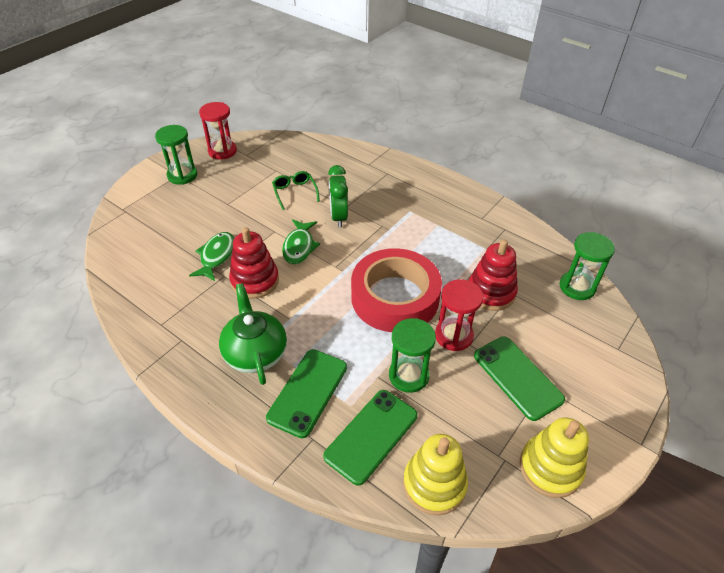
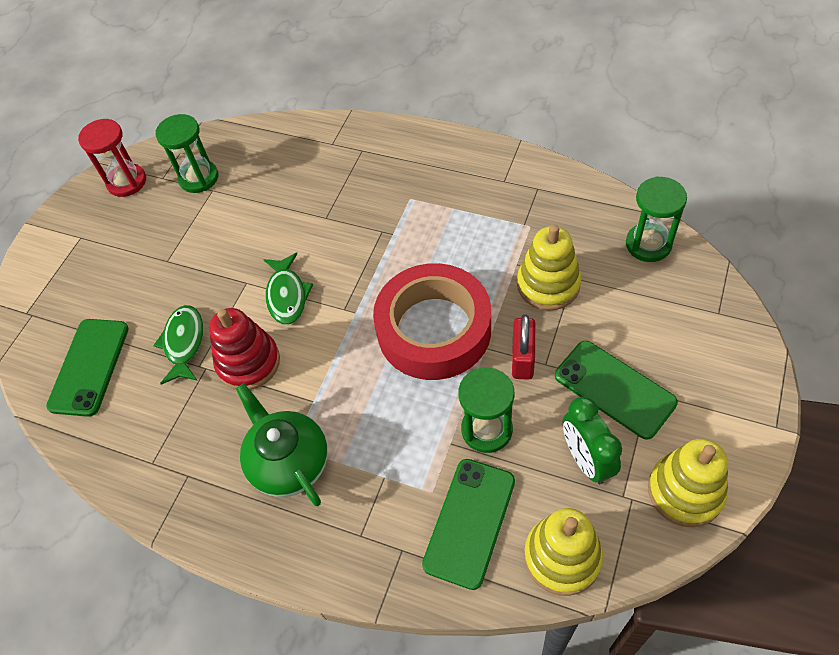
camera: 10 degrees left, 10 degrees up
(182, 175) = (87, 236): green hourglass -> green hourglass (199, 178)
(295, 192) = (250, 216): green glasses -> none
(307, 392) = (373, 492): green phone -> green phone (89, 367)
(338, 217) = (321, 236): green clock -> green clock (586, 460)
(454, 336) = (522, 359): red hourglass -> red padlock
(491, 292) = (548, 285): red stacking toy -> yellow stacking toy

